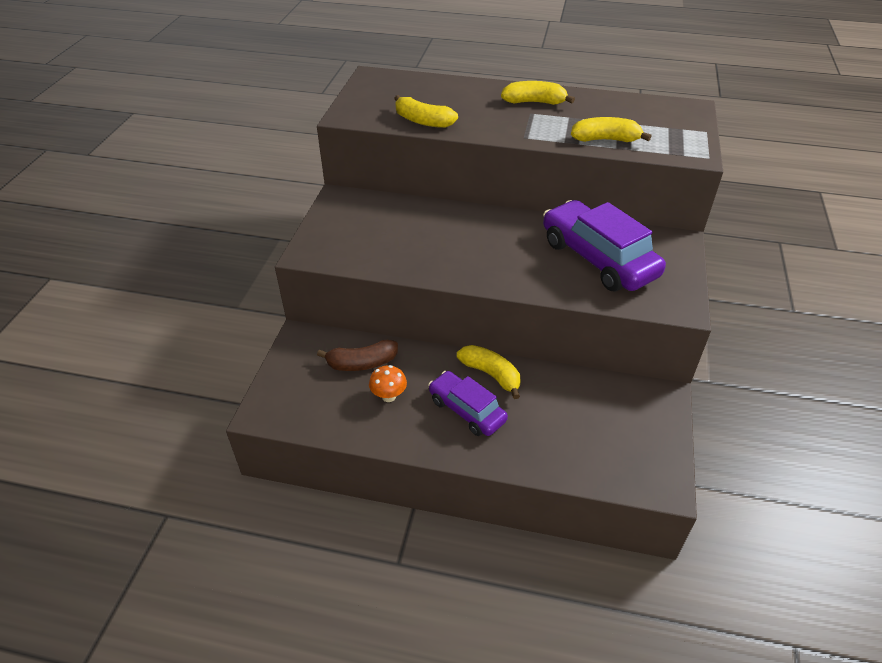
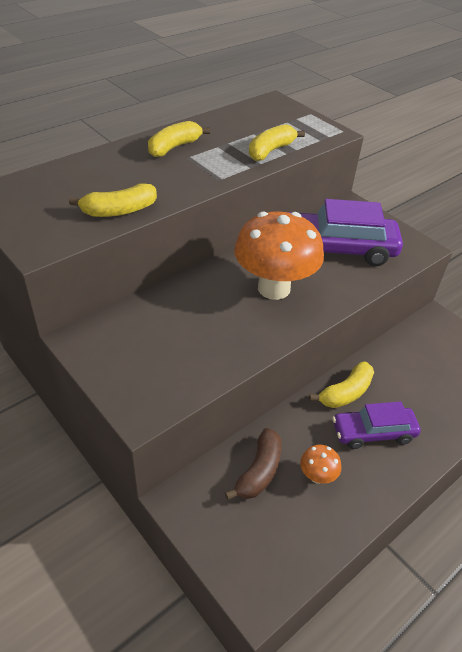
camera: 55 degrees left, 0 degrees up
(491, 374) = (345, 393): yellow banana -> yellow banana turned 150 degrees clockwise
(499, 250) = (274, 288): none -> orange mushroom

